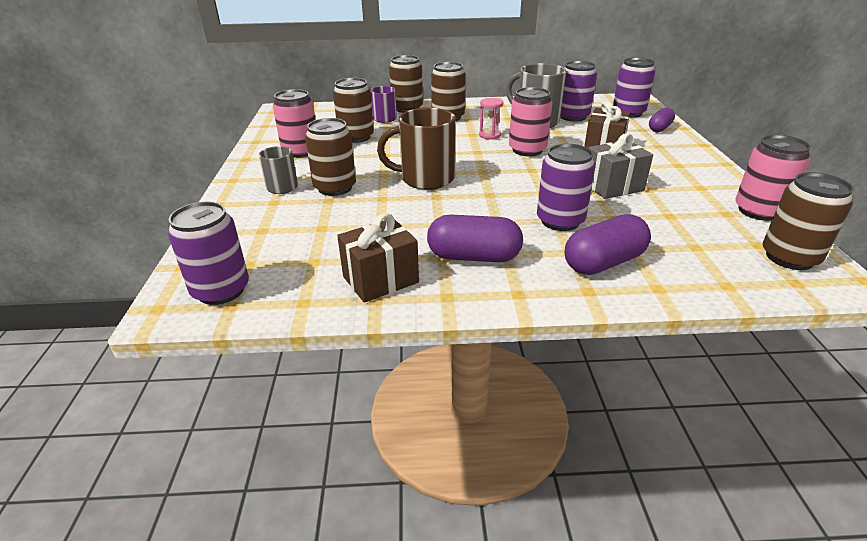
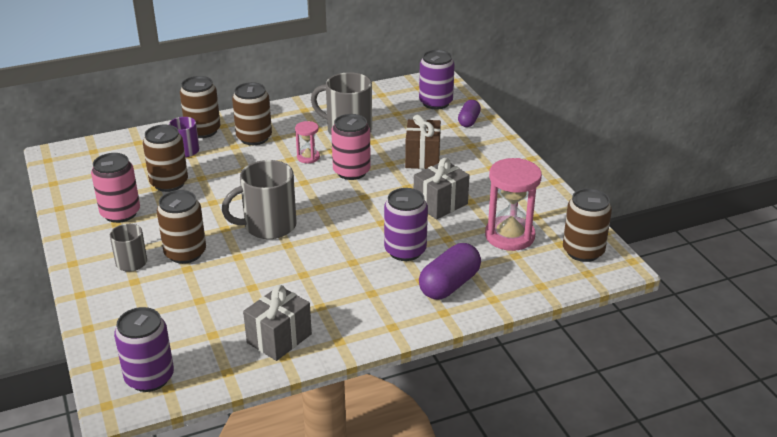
camera: 20 degrees left, 0 degrees up
(380, 279) = (279, 338): brown gift -> grey gift
(425, 179) = (268, 226): brown mug -> grey mug
(474, 256) = (346, 301): purple capsule -> none
(573, 116) = (382, 117): purple can -> none
(690, 227) = (509, 236): none -> pink hourglass
(758, 211) = (560, 209): pink can -> none

